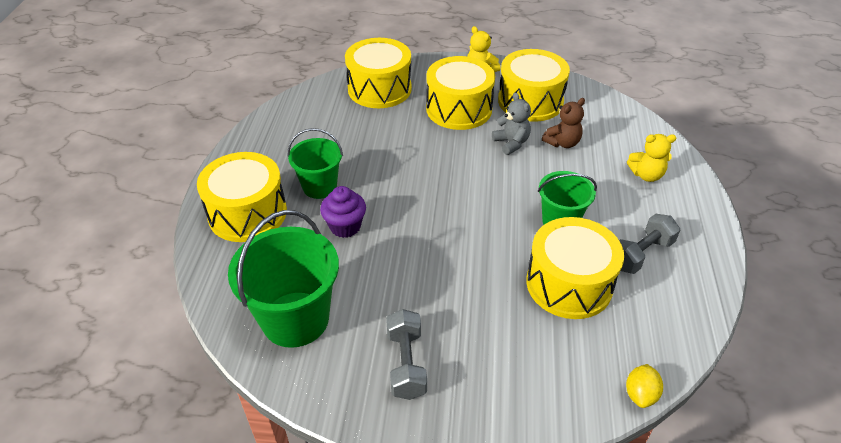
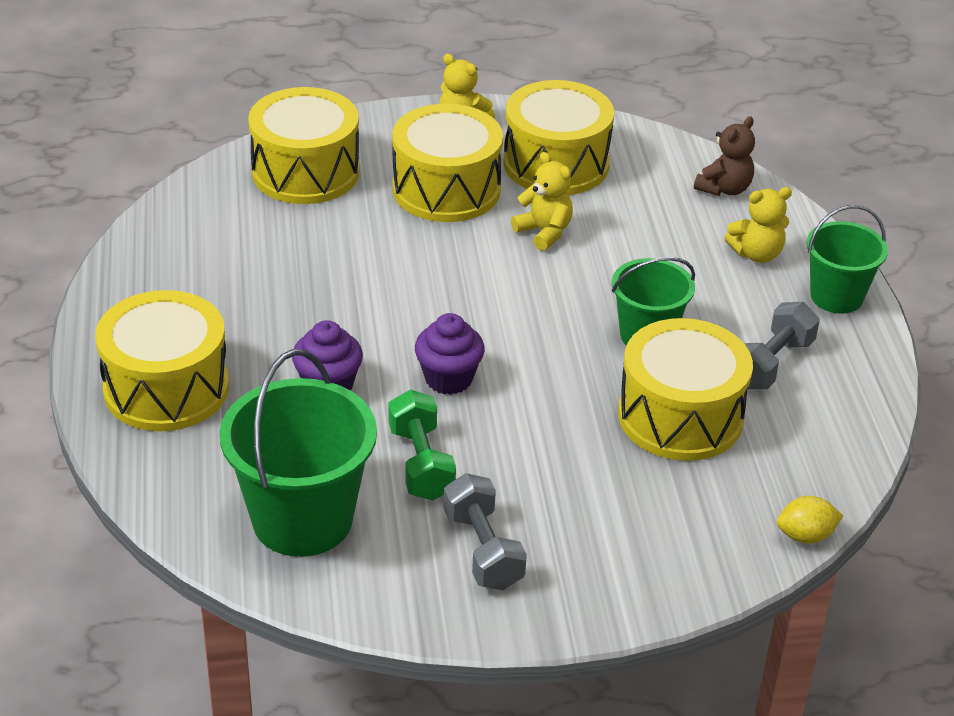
camera: 15 degrees left, 5 degrees down
(319, 186) = (265, 335): green bucket -> green bucket (836, 296)
(385, 290) = (421, 463): none -> green dumbbell
(422, 232) = (448, 378): none -> purple cupcake
(511, 143) = (544, 232): grey teddy bear -> yellow teddy bear
(562, 143) = (622, 222): brown teddy bear -> brown teddy bear (724, 189)
(640, 394) = (805, 536): yellow lemon -> yellow lemon turned 75 degrees clockwise

